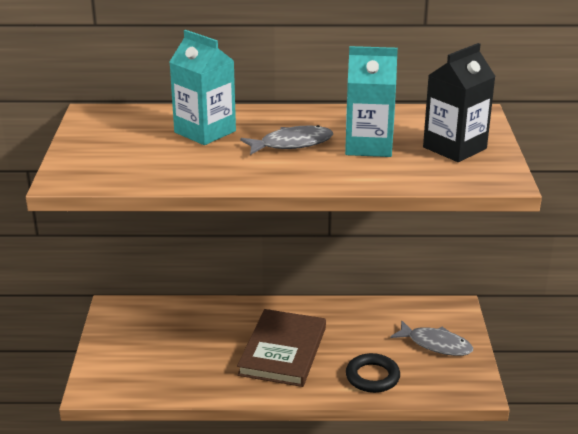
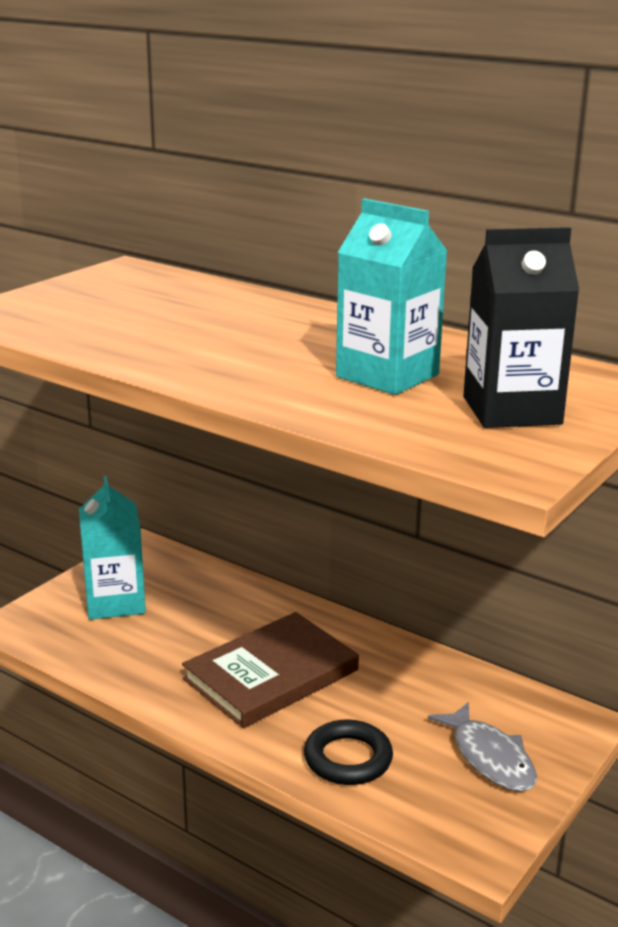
camera: 35 degrees right, 5 degrees down
(205, 132) = (211, 311): turquoise carton -> turquoise carton (115, 602)
(292, 144) = (289, 348): grey fish -> none

